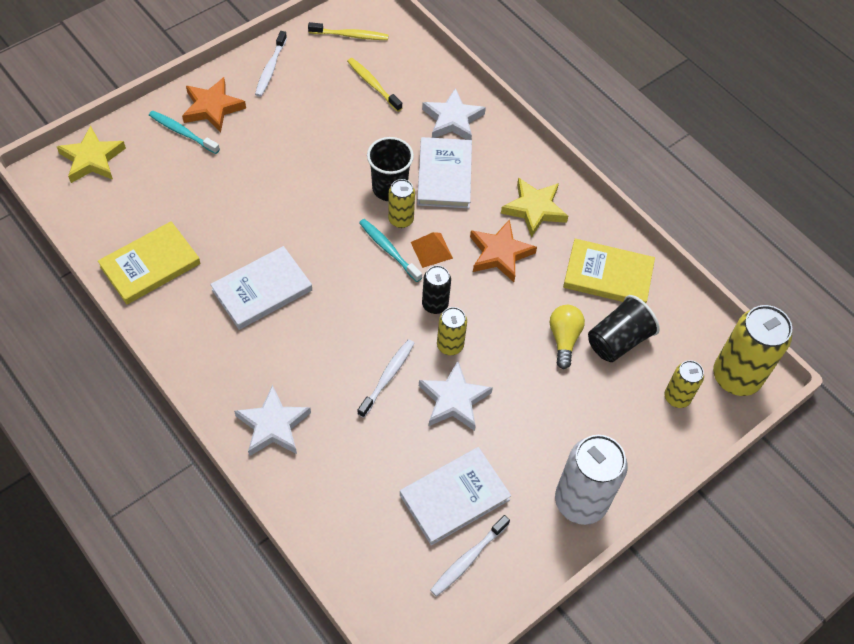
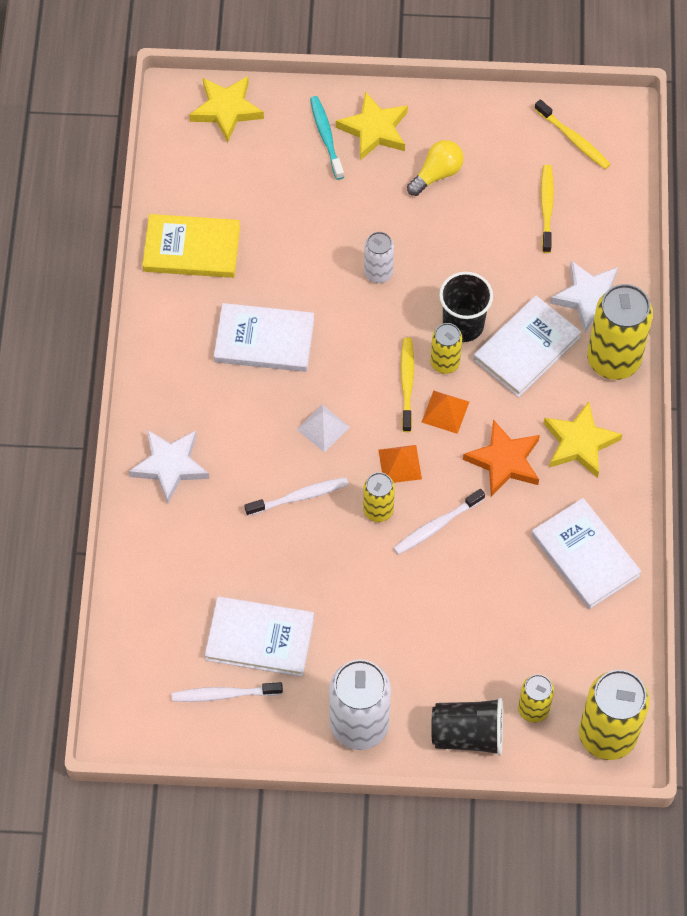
camera: 45 degrees right, 5 degrees up
(212, 108) = (374, 129): orange star -> yellow star
(270, 69) = (464, 124): white toothbrush -> white toothbrush (436, 526)
(301, 193) = (378, 273): none -> white can
(360, 319) = (323, 428): none -> white pyramid
(388, 250) = (407, 383): turquoise toothbrush -> yellow toothbrush
(435, 304) = (400, 464): black can -> orange pyramid
(454, 400) = (336, 559): white star -> none
(504, 145) = (613, 359): none -> yellow can
(564, 339) = (484, 581): yellow light bulb -> yellow light bulb (437, 174)
(608, 275) = (585, 555): yellow book -> white book
(618, 340) = (532, 620): black cup -> black cup (468, 734)

